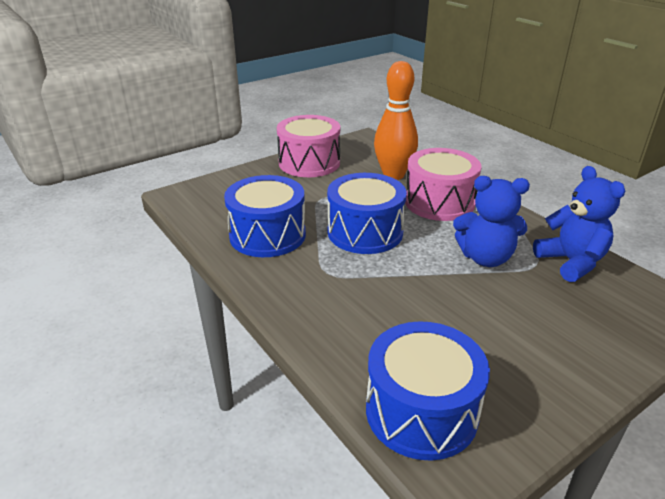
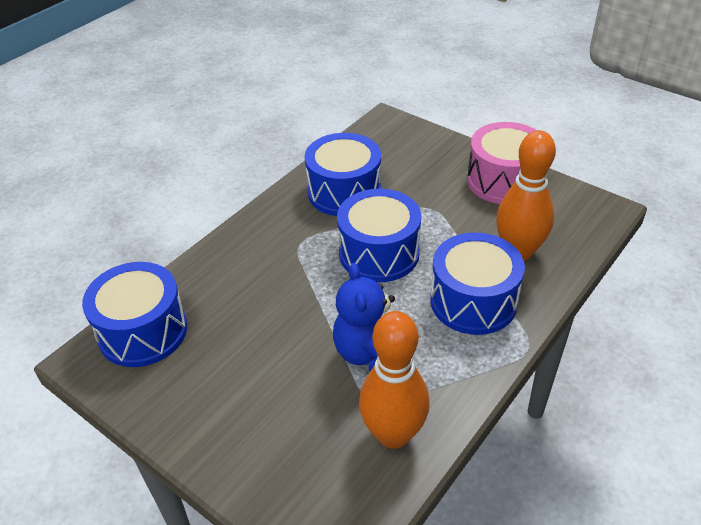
camera: 75 degrees right, 10 degrees up
(439, 202) = (473, 301): pink drum -> blue drum
(571, 262) = (393, 434): blue teddy bear -> orange bowling pin

